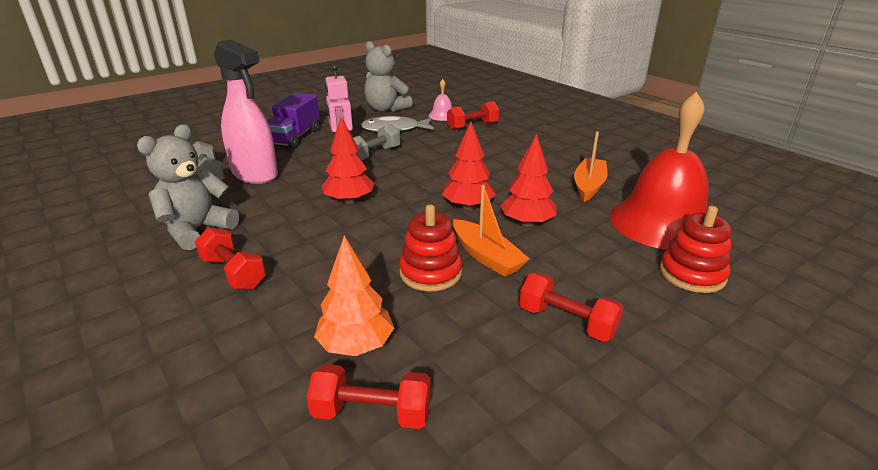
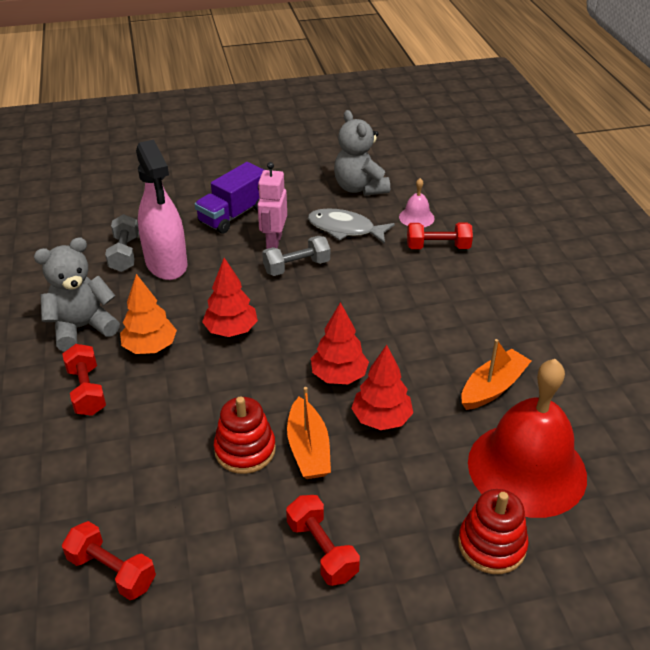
camera: 25 degrees right, 10 degrees up
(356, 345) = (137, 505): orange tree -> orange tree (150, 347)

